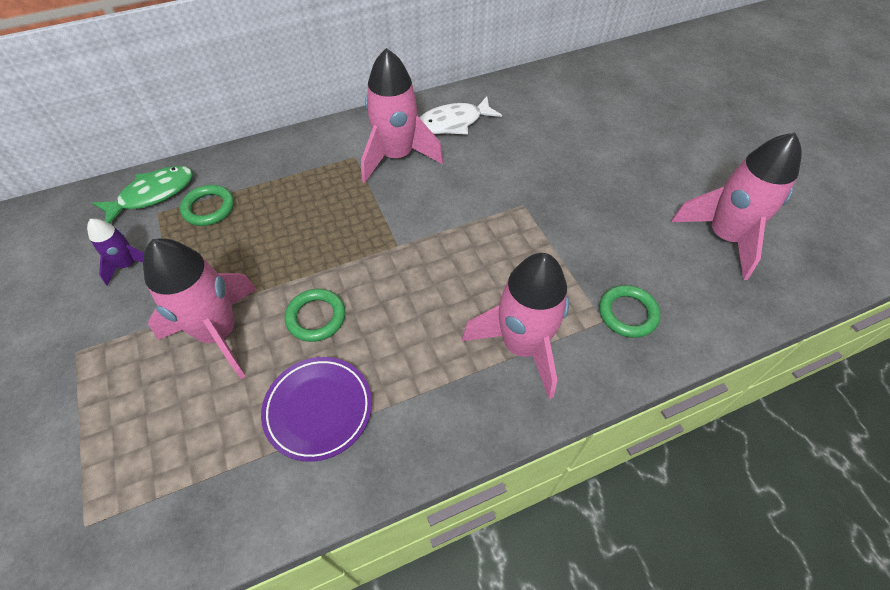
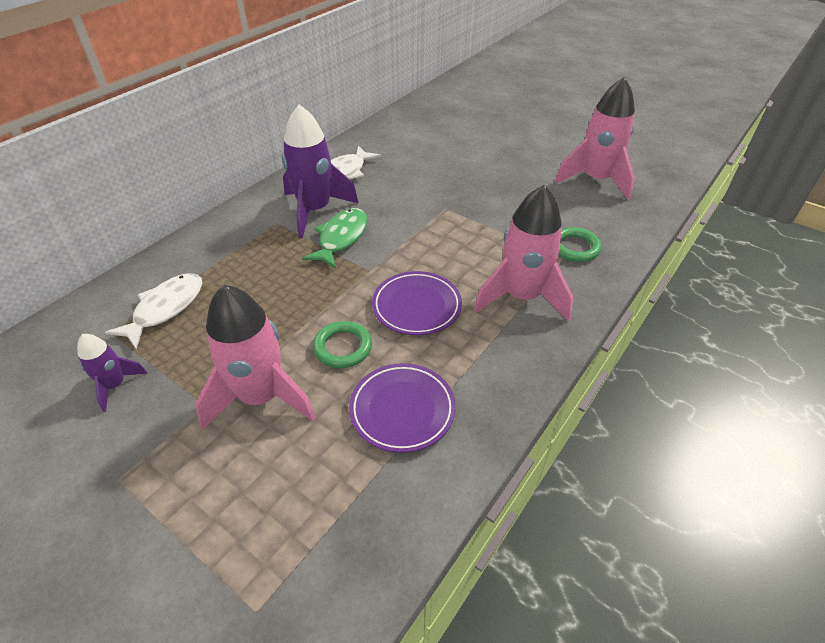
camera: 30 degrees left, 10 degrees down
(153, 195) = (92, 320): green fish -> green fish (341, 238)
(209, 208) = (165, 309): green ring -> white fish
(396, 156) = (315, 210): pink rocket -> purple rocket
(411, 306) = (416, 306): none -> purple plate

